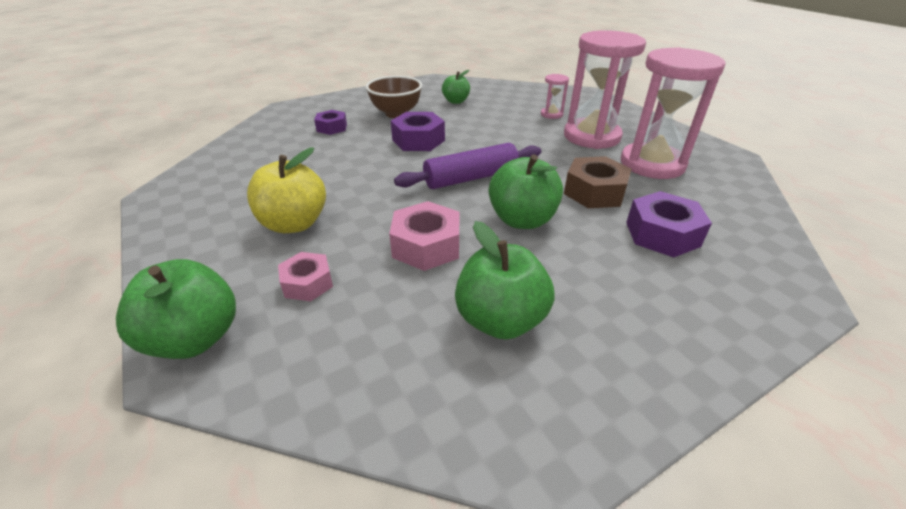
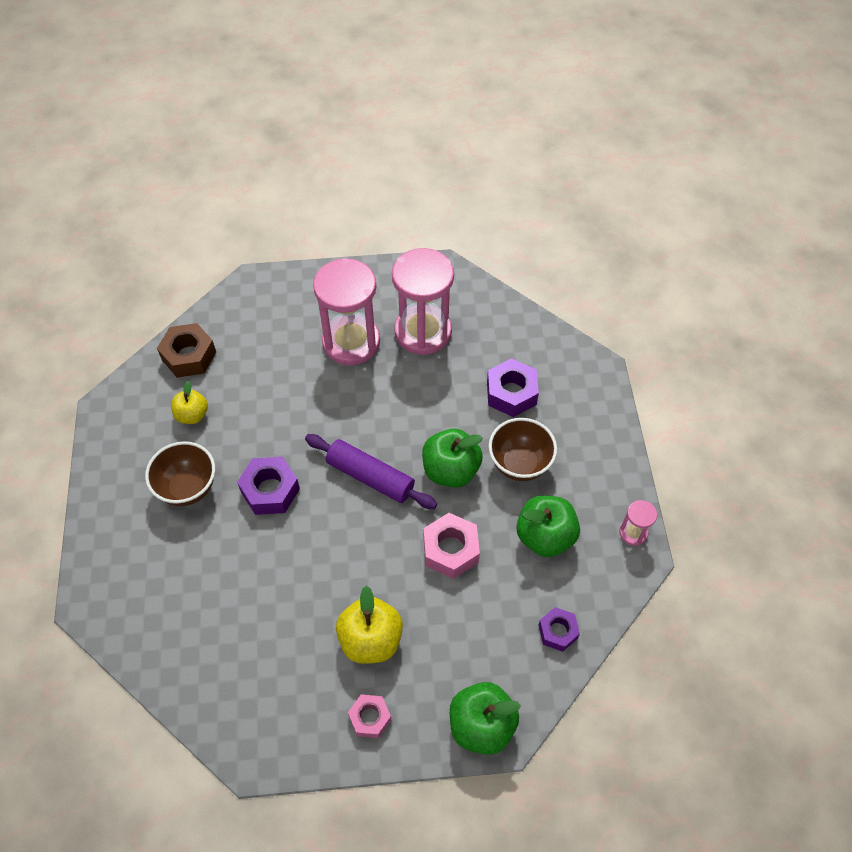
camera: 65 degrees left, 20 degrees up
(308, 283) = (456, 644): pink nut -> pink nut (370, 718)
(332, 128) = (185, 565): purple nut -> purple nut (557, 631)
(456, 101) = (192, 415): green apple -> yellow apple
(471, 178) = (370, 477): purple rolling pin -> purple rolling pin turned 60 degrees counterclockwise
(551, 114) = (285, 345): pink hourglass -> pink hourglass (633, 533)
(581, 266) = (519, 464): none -> brown bowl
(594, 192) = (440, 399): brown nut -> brown nut (189, 356)

